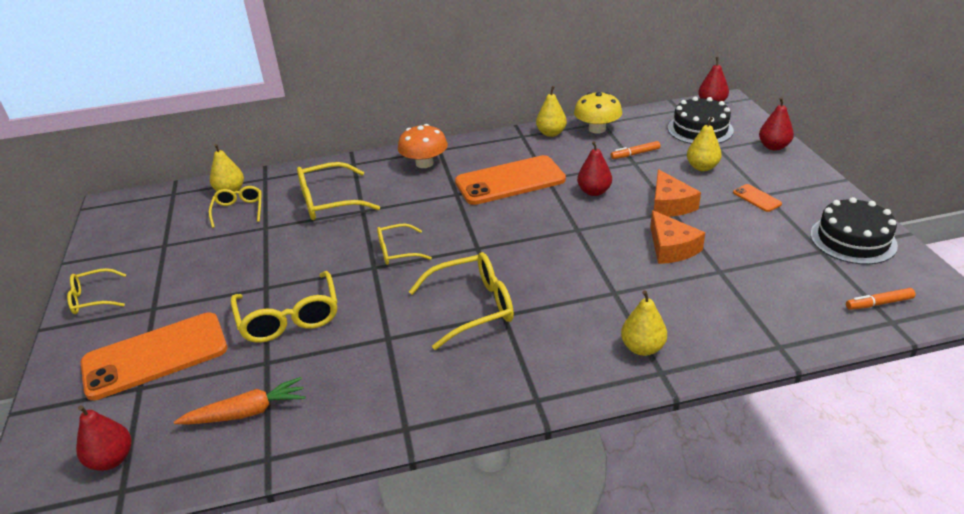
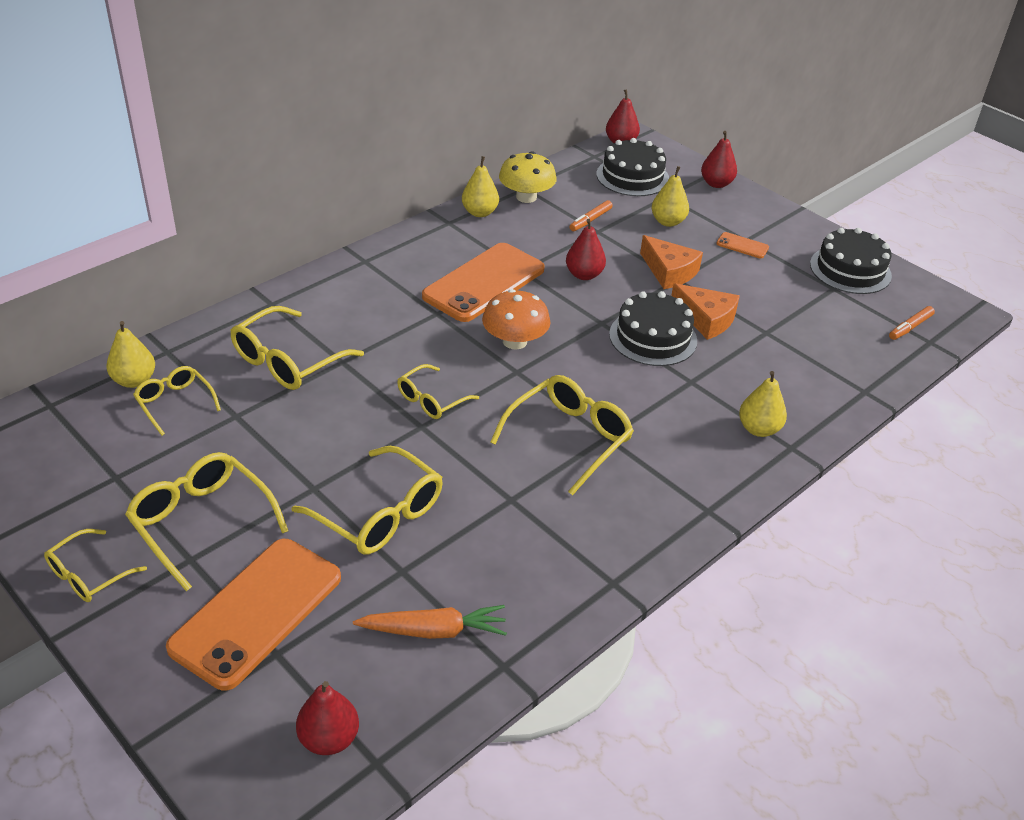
camera: 35 degrees left, 5 degrees up
(181, 287) = (201, 522): none -> yellow glasses
(246, 412) = (433, 630): orange carrot -> orange carrot turned 45 degrees clockwise
(424, 163) = (363, 283): orange mushroom -> orange mushroom (515, 341)
(610, 250) = (653, 337): none -> black cake

